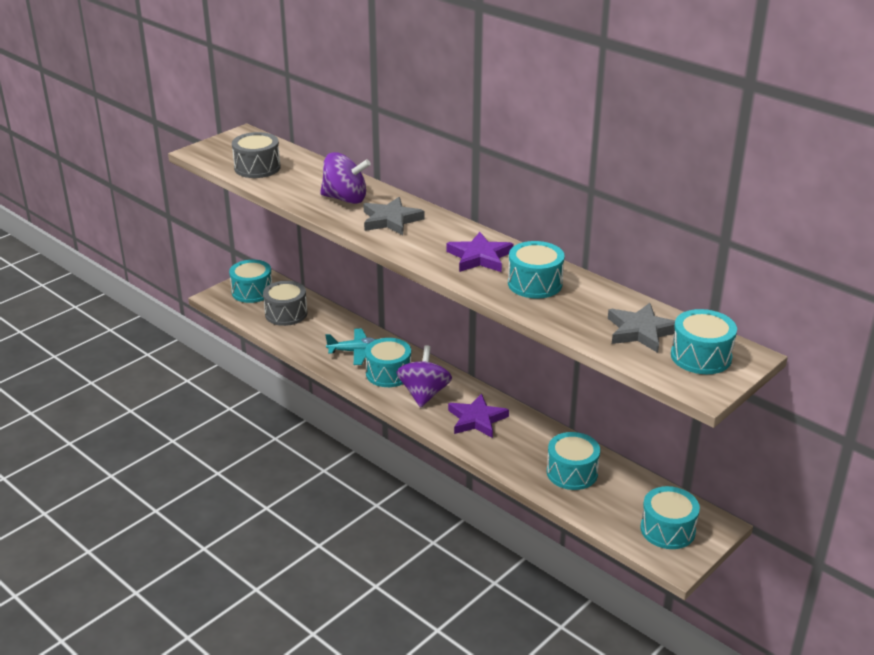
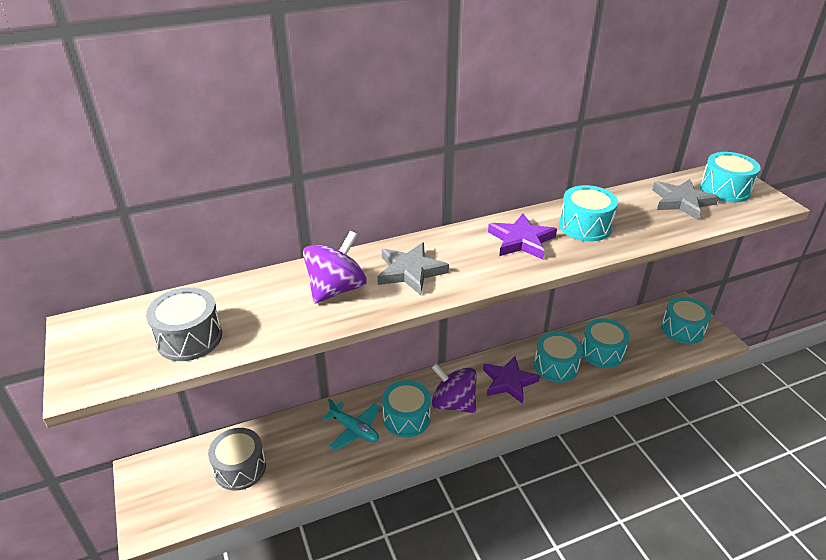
camera: 65 degrees left, 5 degrees up
(252, 291) = (168, 487): turquoise drum -> turquoise drum (556, 366)
(357, 352) = (354, 430): turquoise plane -> turquoise plane turned 105 degrees clockwise

